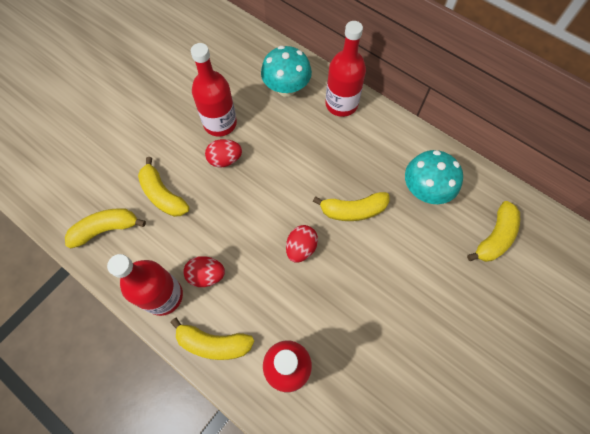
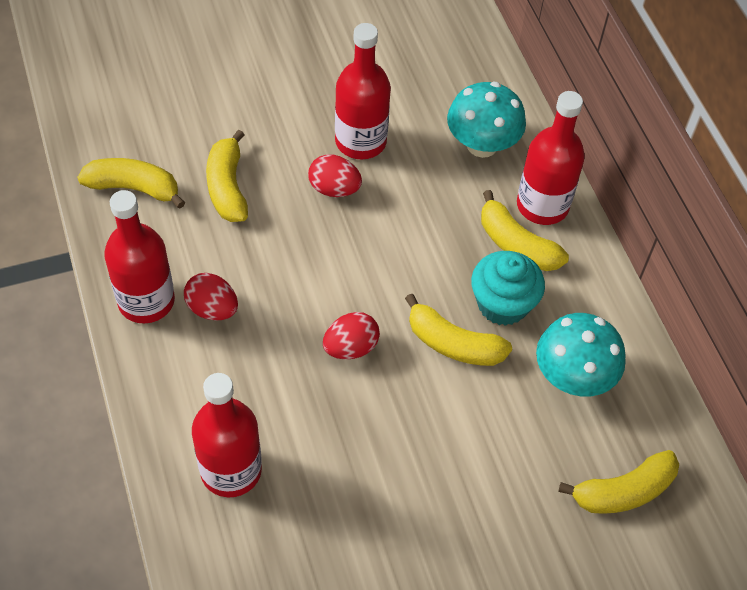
camera: 30 degrees right, 10 degrees down
(213, 343) = (165, 388): yellow banana -> yellow banana (516, 244)
(361, 171) = (502, 304): none -> turquoise cupcake

